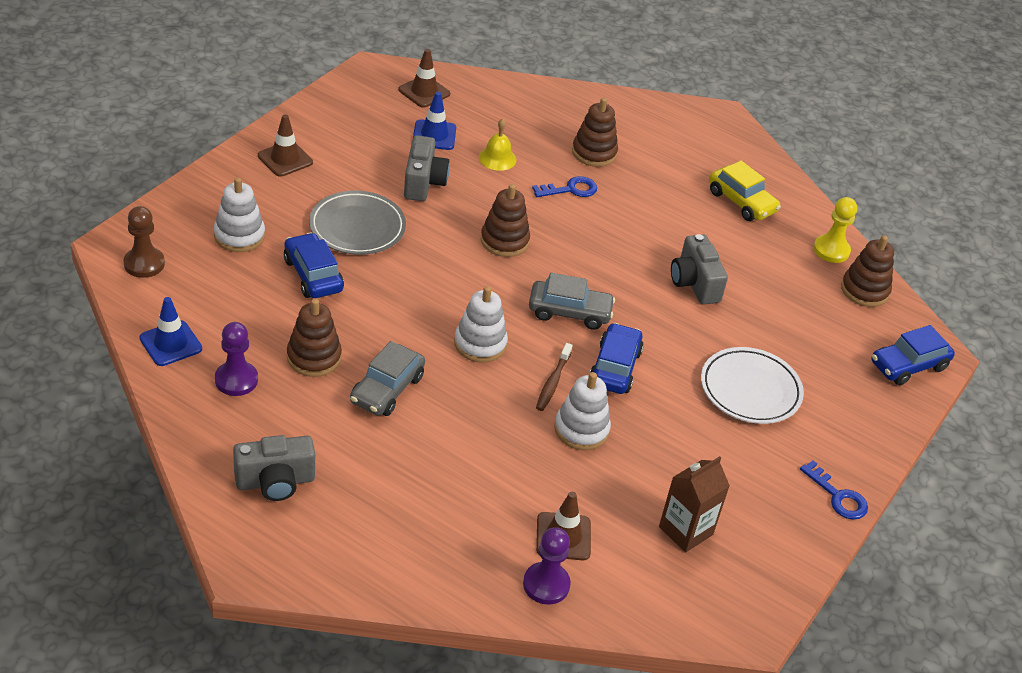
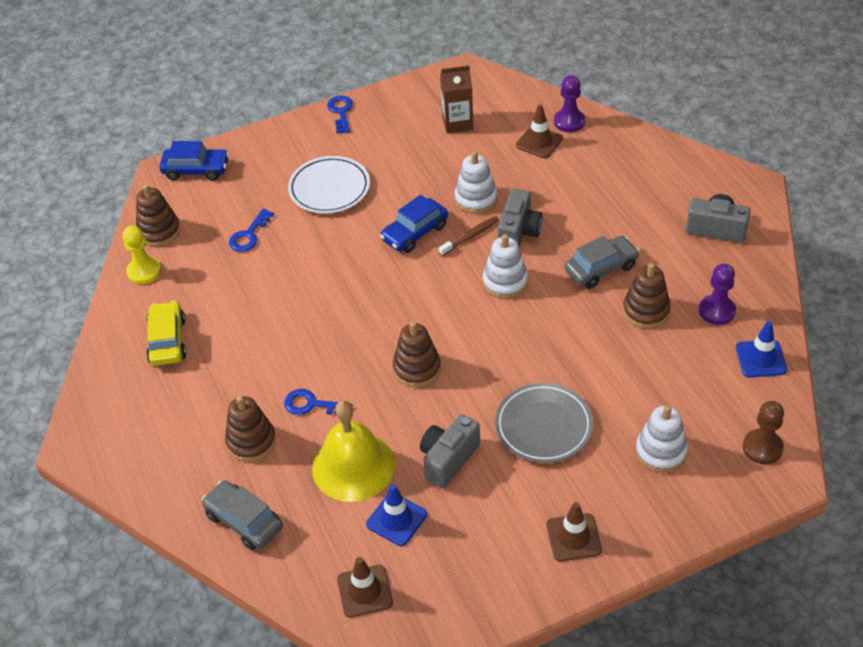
camera: 140 degrees left, 5 degrees up
(313, 275) = (610, 387): blue car -> none
(497, 158) = (353, 466): yellow bell -> yellow bell, size x1.98
(569, 312) = (413, 286): grey car -> grey car (244, 521)
(694, 283) = (288, 279): grey camera -> grey camera (518, 232)
(776, 313) = (249, 235): none -> blue key

